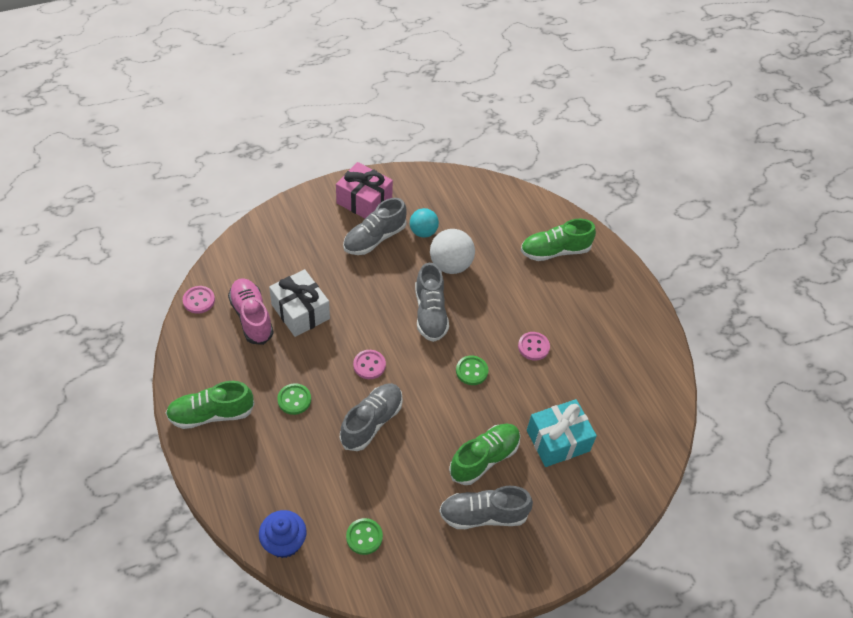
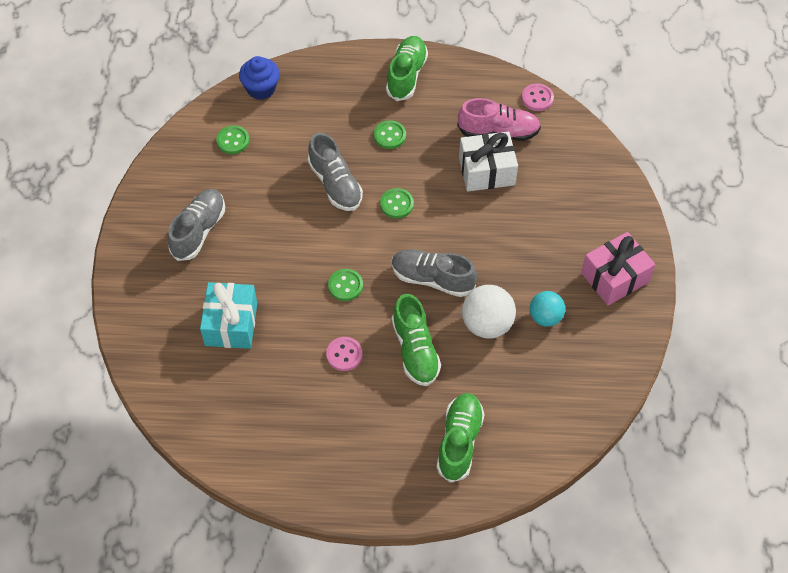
camera: 120 degrees right, 5 degrees up
(369, 365) = (396, 204): pink button -> green button
(374, 238) = (555, 267): grey shoe -> none
(484, 458) = (249, 255): green shoe -> green shoe (415, 350)

